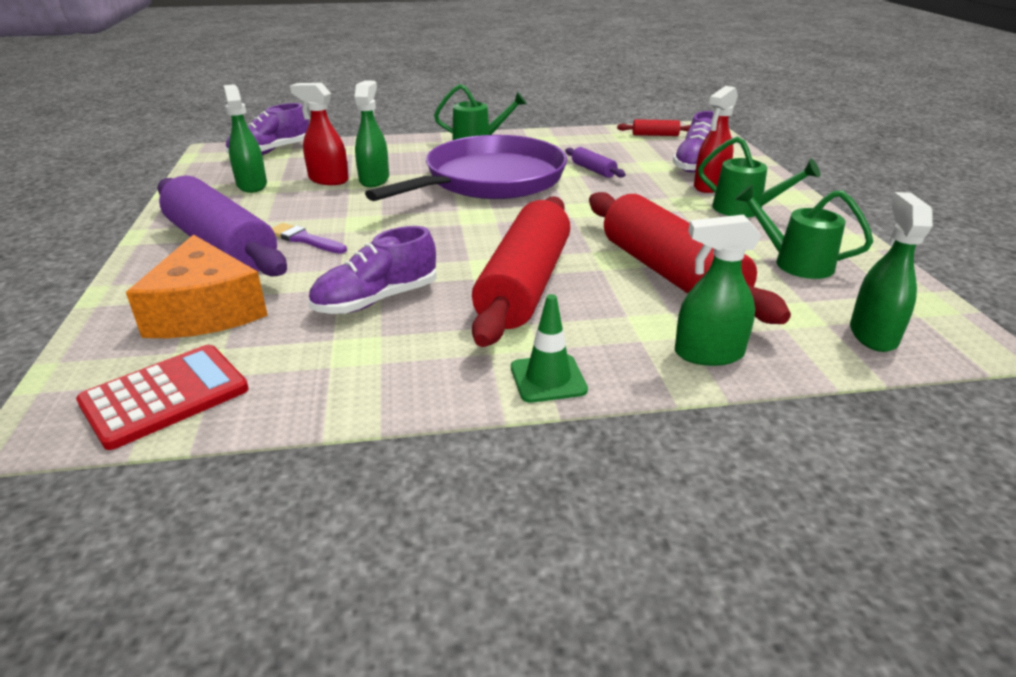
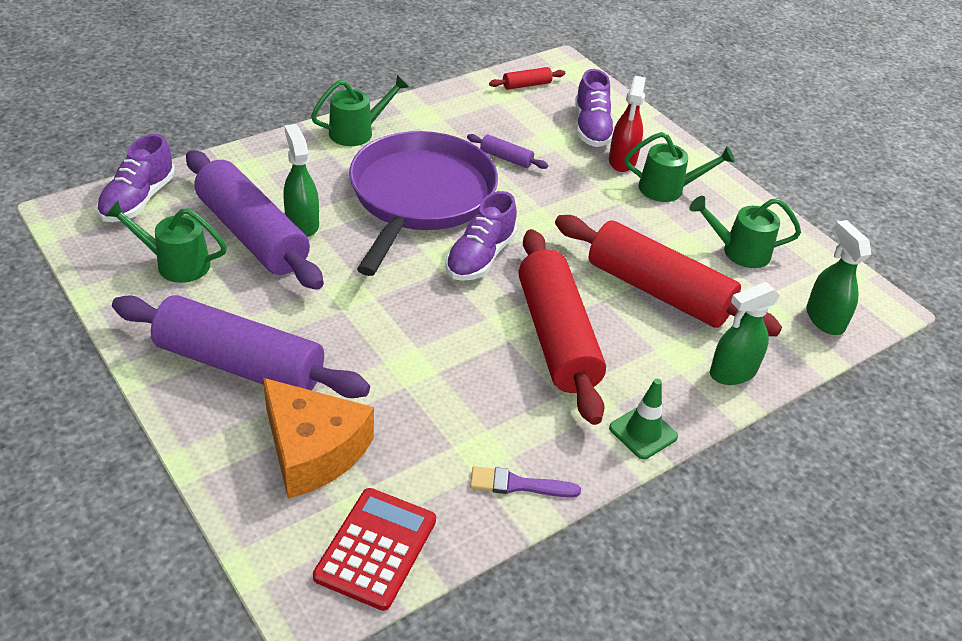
camera: 30 degrees left, 10 degrees up
(252, 185) = (175, 263): green spray bottle -> green watering can
(304, 239) = (314, 332): purple brush -> purple brush (518, 485)
(328, 180) = (252, 235): red spray bottle -> purple rolling pin
(376, 300) = (450, 391): purple shoe -> purple shoe (480, 257)

